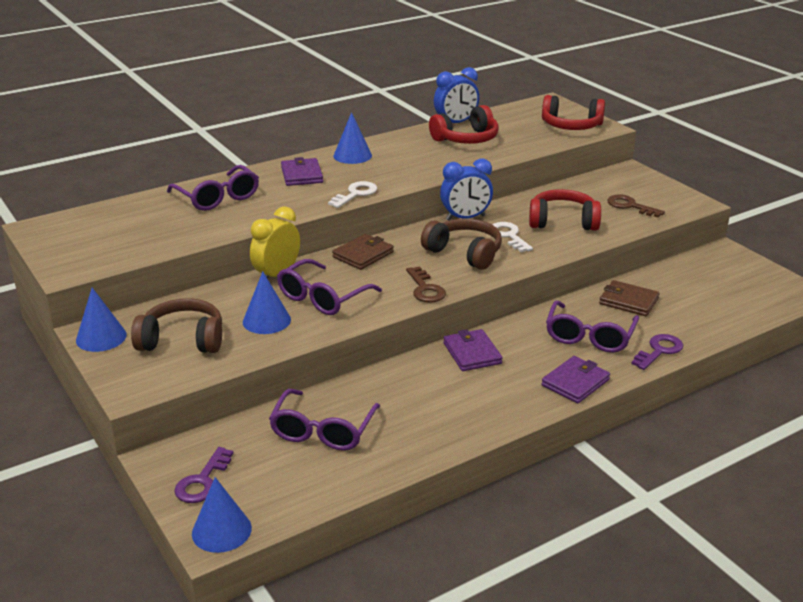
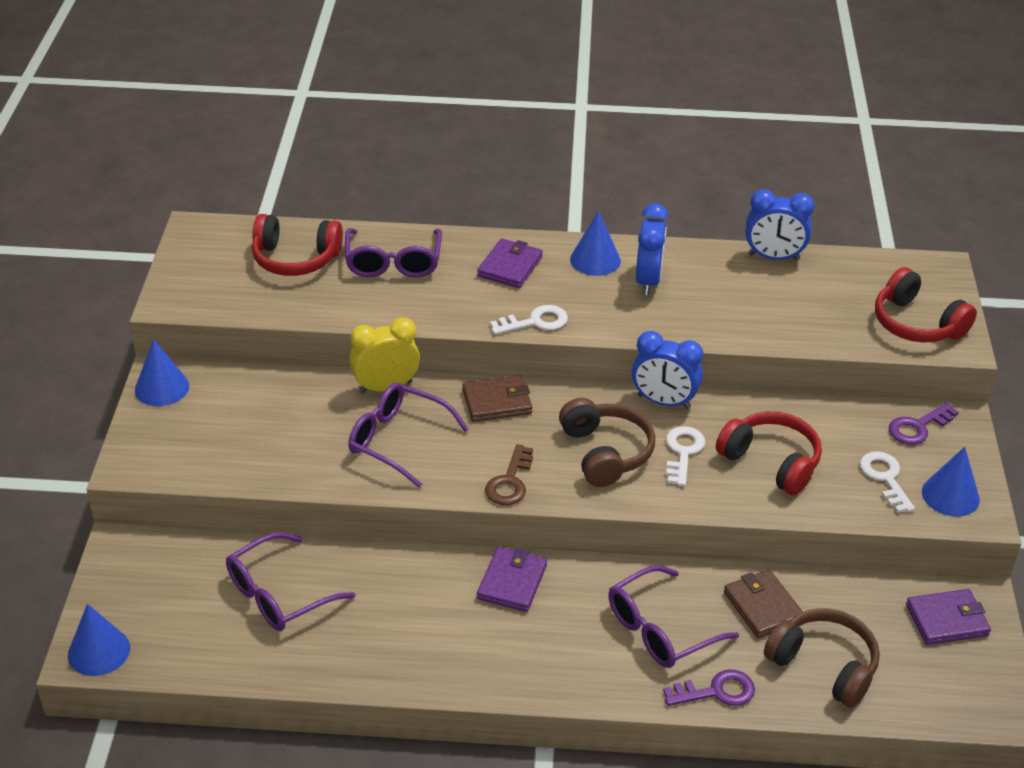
camera: 35 degrees right, 10 degrees up
(182, 340) = (223, 428): brown headphones -> brown headphones (823, 666)
(202, 481) = (131, 590): purple key -> purple key (918, 427)
(266, 320) = (318, 442): blue cone -> blue cone (950, 495)
(322, 298) = (397, 440): purple glasses -> purple glasses turned 45 degrees clockwise
(398, 154) = (648, 281): none -> blue clock
(466, 139) = (756, 289): red headphones -> red headphones (295, 259)
(575, 382) = (576, 679): purple wallet -> purple wallet (947, 620)
(630, 206) = (885, 478): brown key -> white key

